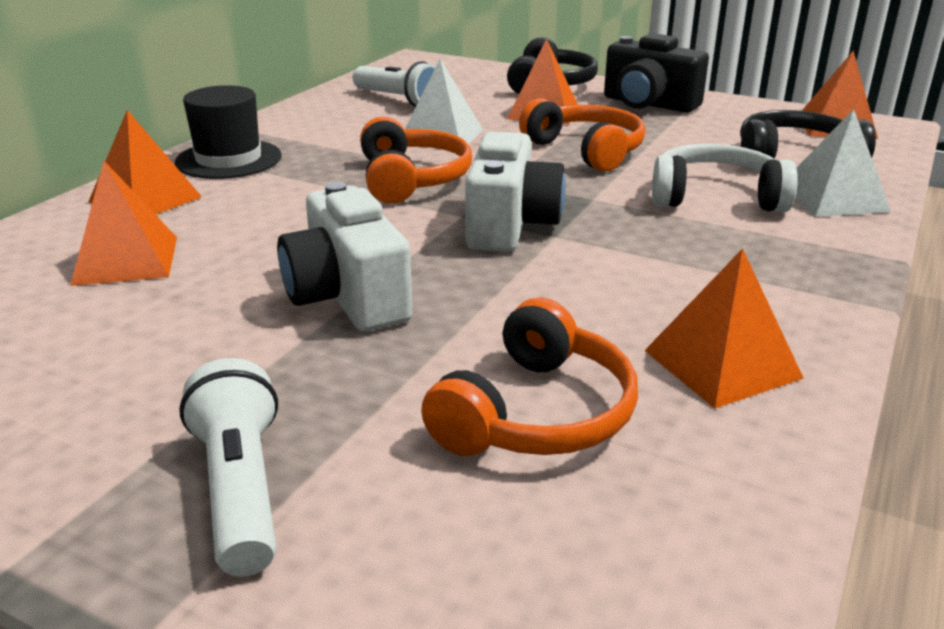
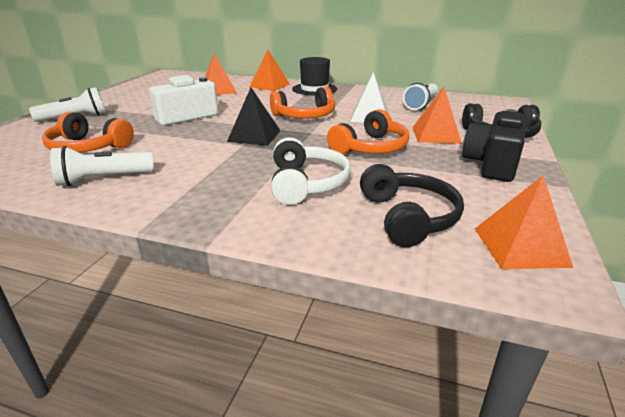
camera: 80 degrees right, 0 degrees up
(510, 225) = (254, 136): white camera -> black pyramid
(722, 364) = (103, 179): orange pyramid -> white flashlight
(833, 198) = (320, 226): white pyramid -> none

